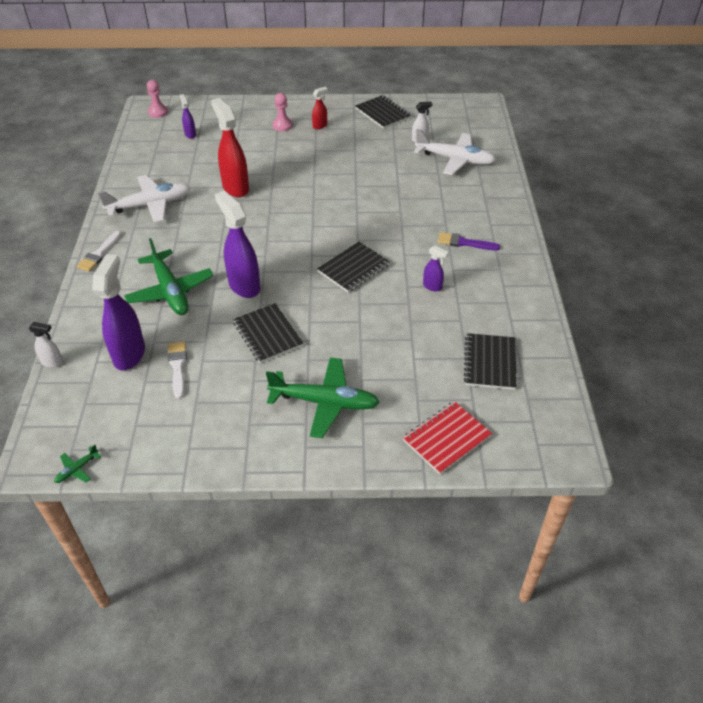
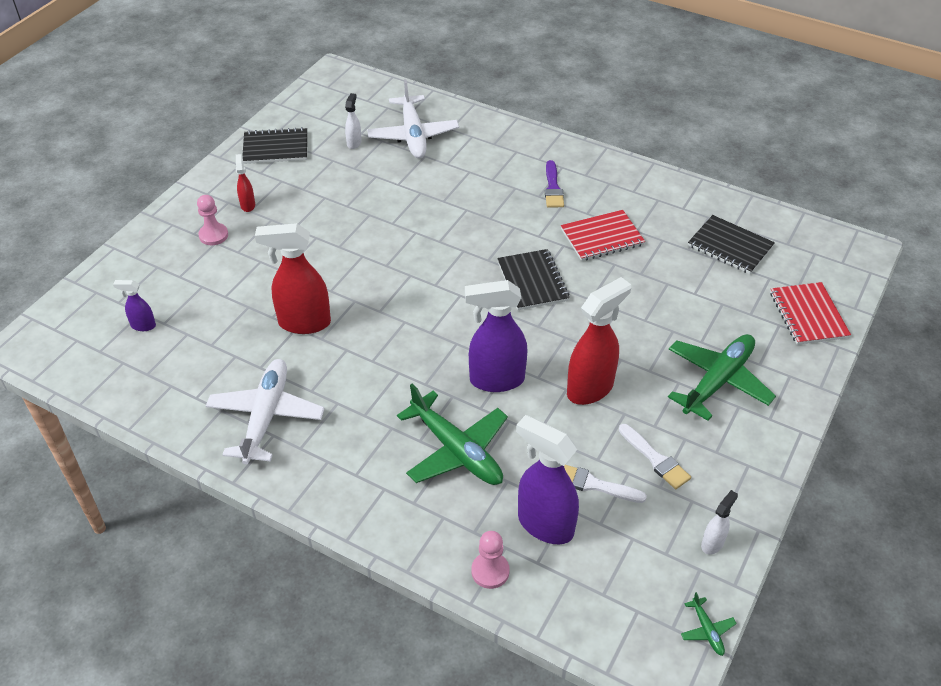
camera: 60 degrees left, 0 degrees up
(52, 362) = (510, 610): white spray bottle -> white spray bottle (712, 543)
(99, 254) = (327, 501): white brush -> white brush (655, 459)
(158, 112) = (51, 341): pink pawn -> pink pawn (490, 571)
(170, 291) = (456, 450): green plane -> green plane turned 45 degrees clockwise
(267, 334) = (590, 388): black notebook -> red spray bottle
(432, 286) = (602, 237): purple spray bottle -> red notebook
(454, 159) = (413, 135): white plane -> white plane turned 120 degrees clockwise
(464, 243) = (553, 188): purple brush -> purple brush turned 45 degrees counterclockwise

